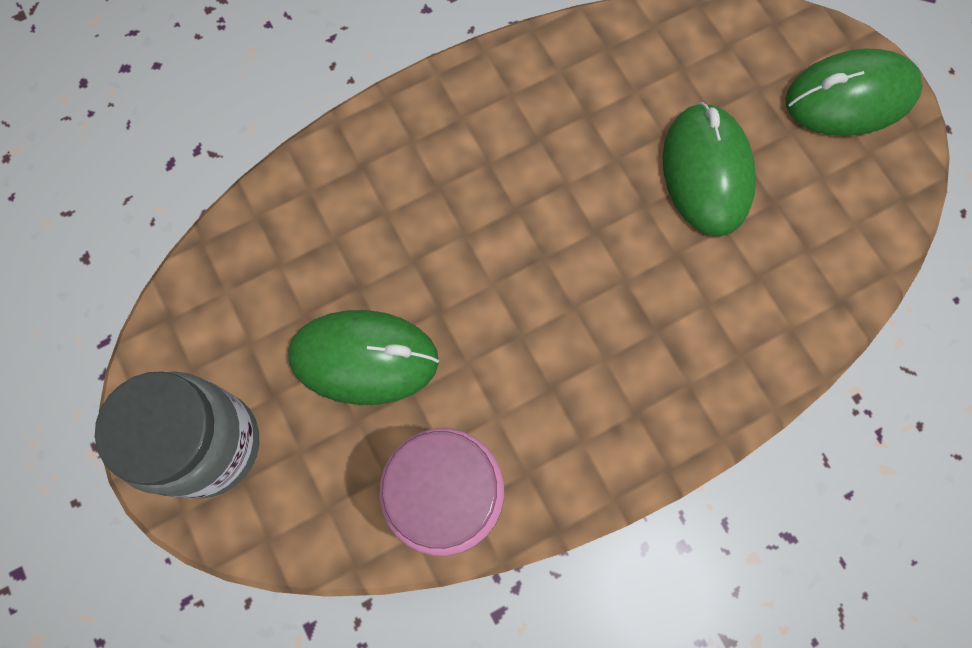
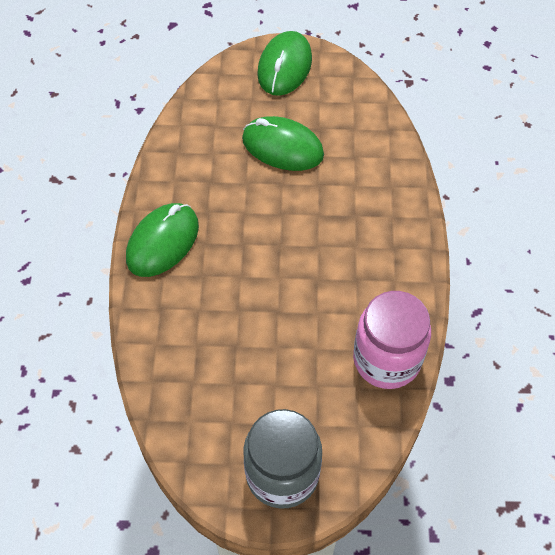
camera: 60 degrees left, 15 degrees down
(364, 358) = (281, 363): green mouse -> green mouse (162, 242)

